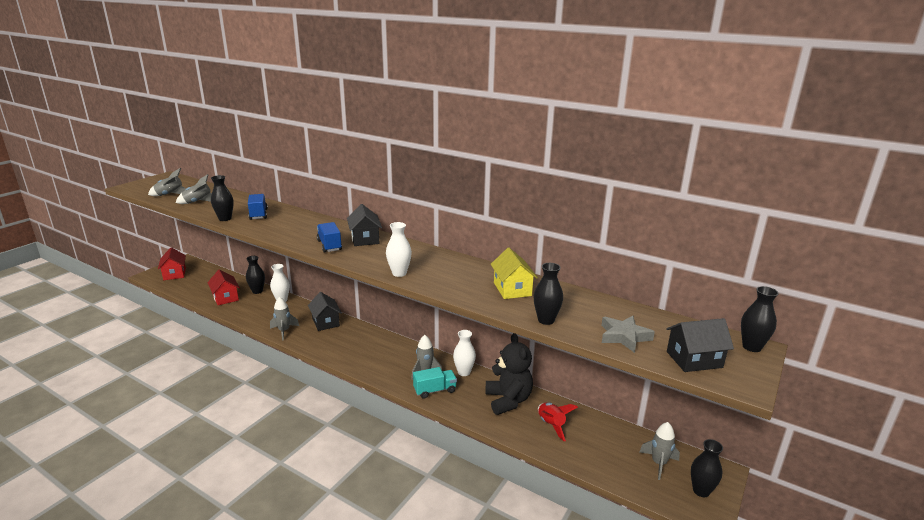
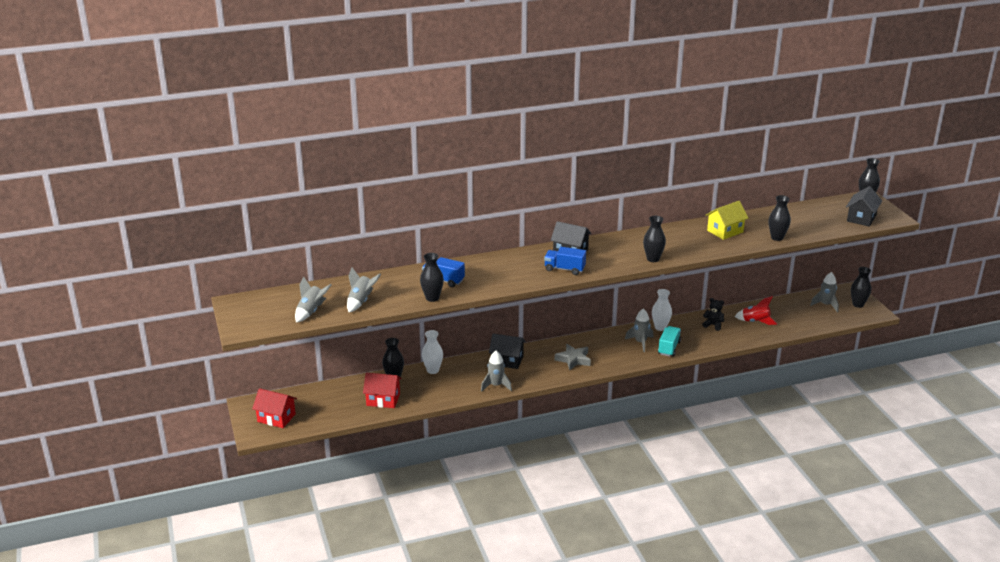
camera: 50 degrees left, 5 degrees up
(399, 273) = (653, 259): white vase -> black vase
(508, 400) = (713, 325): black teddy bear -> black teddy bear, size x0.49
(512, 289) = (725, 231): yellow house -> yellow house turned 60 degrees counterclockwise
(624, 337) = (820, 225): grey star -> grey star (573, 359)

